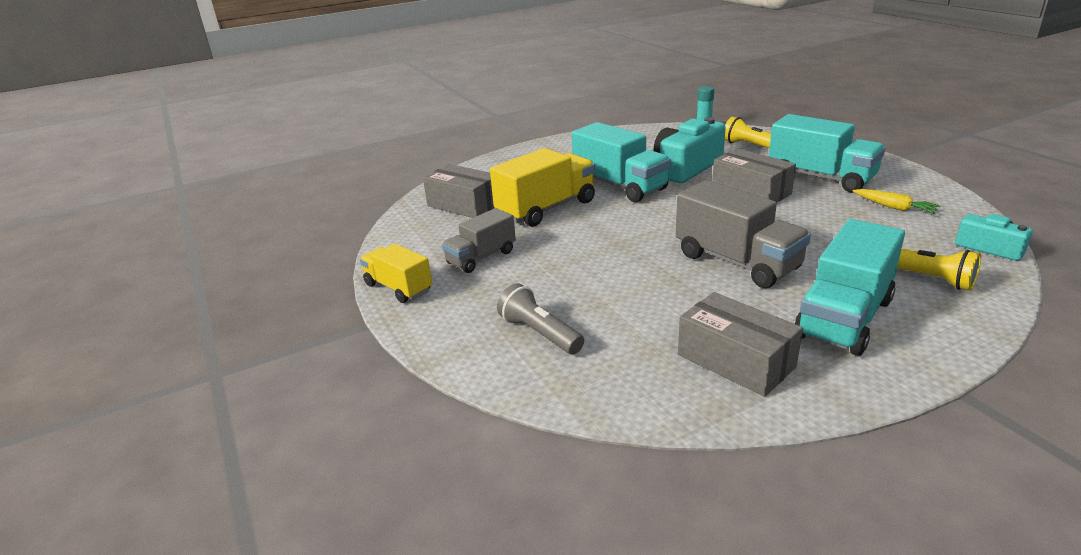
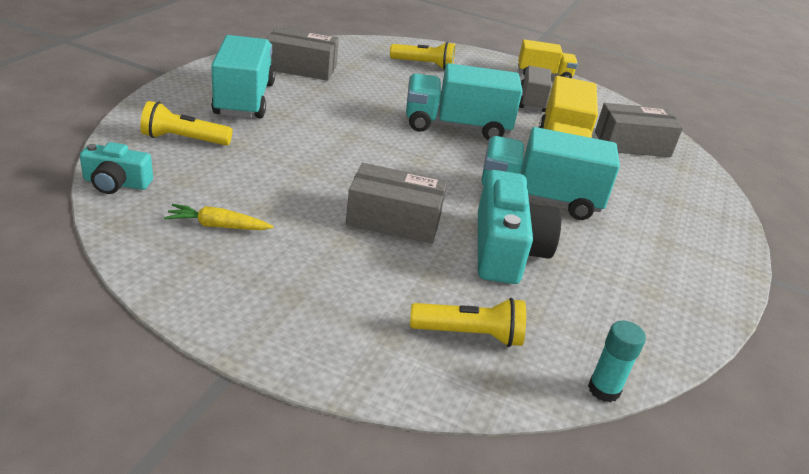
camera: 135 degrees right, 5 degrees up
(539, 333) = (424, 65): grey flashlight -> yellow flashlight
(736, 262) = (345, 128): grey truck -> none
(820, 177) = (325, 268): turquoise truck -> turquoise truck (456, 126)

